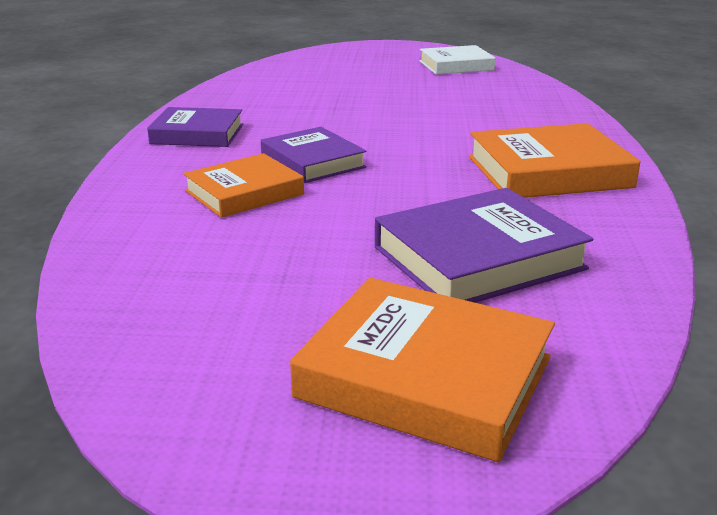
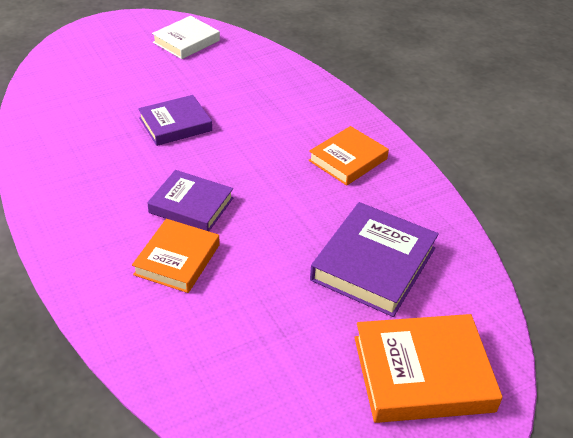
camera: 35 degrees left, 15 degrees up
(197, 134) = (71, 203): purple book -> purple book (175, 124)
(548, 172) = (348, 160): orange book -> orange book, size x0.67

